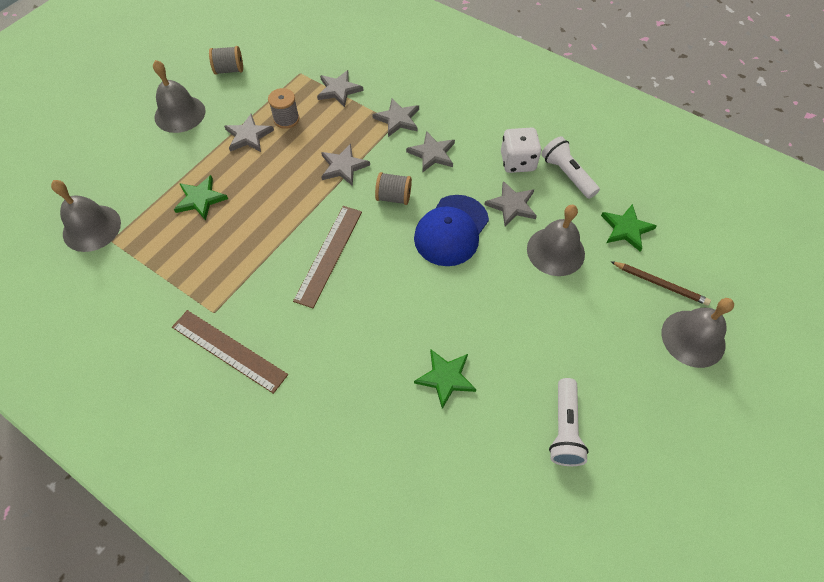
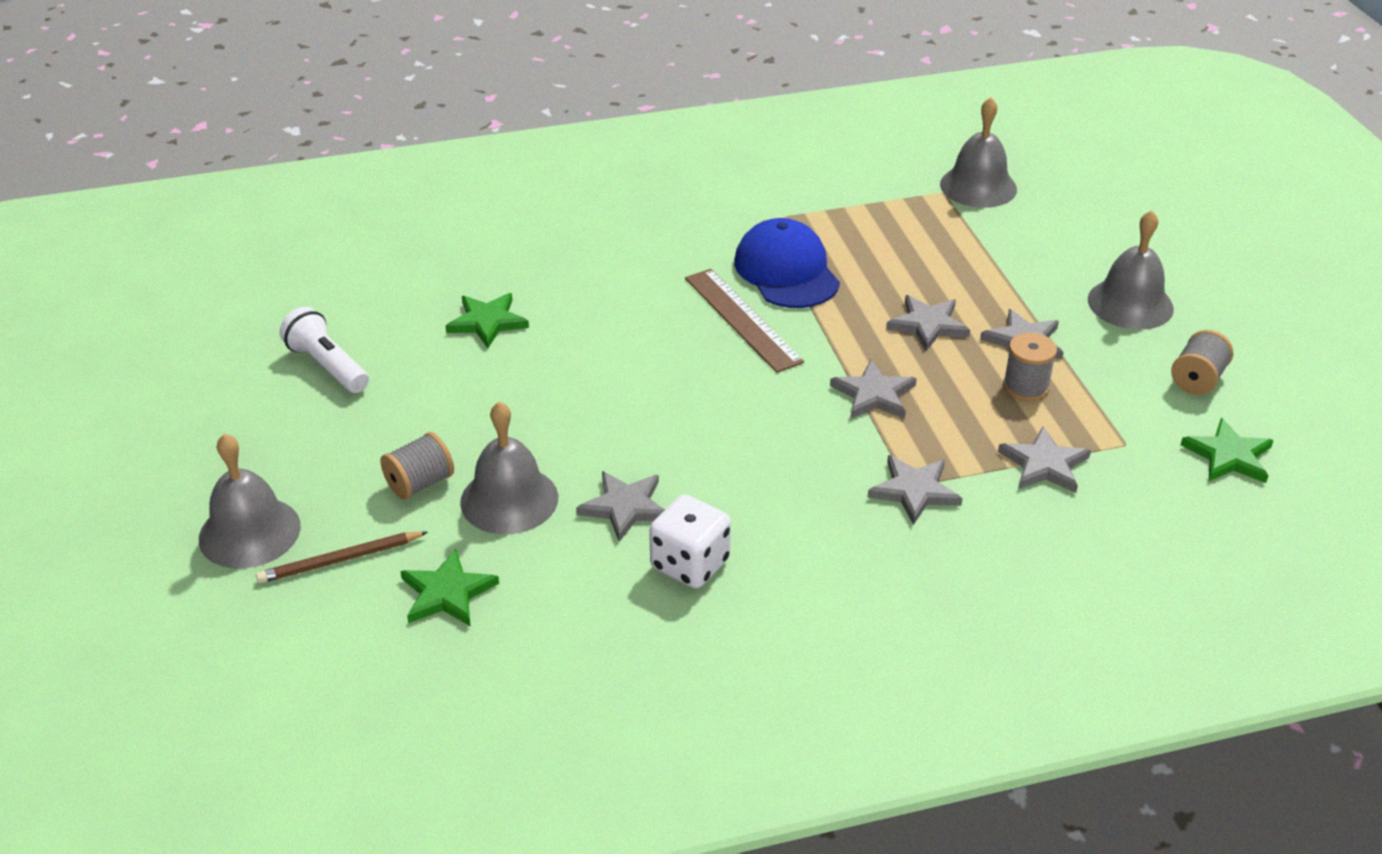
camera: 130 degrees right, 20 degrees down
(200, 199) = (942, 266): green star -> green star (1228, 456)
(229, 350) = (704, 212): brown ruler -> none
(393, 197) = (769, 410): grey spool -> grey spool (420, 483)
(432, 154) = (805, 487): grey star -> grey star (928, 325)
(451, 230) = (656, 429): blue cap -> blue cap (786, 271)
(567, 174) = (605, 601): white flashlight -> none

